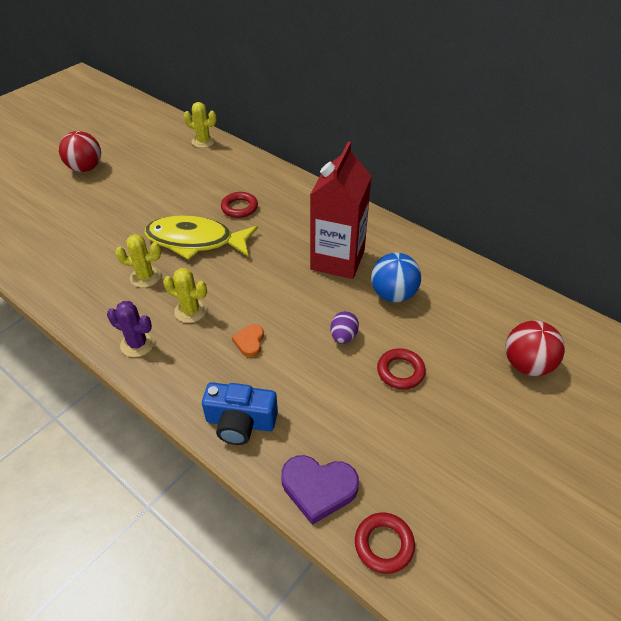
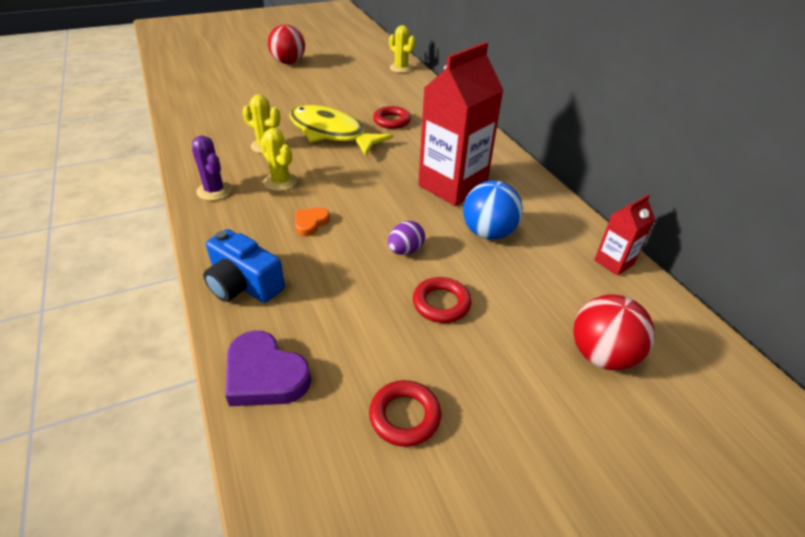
camera: 25 degrees right, 5 degrees down
(384, 544) = (285, 464): red ring -> red ring (404, 416)
(493, 285) = (613, 262): none -> red carton

